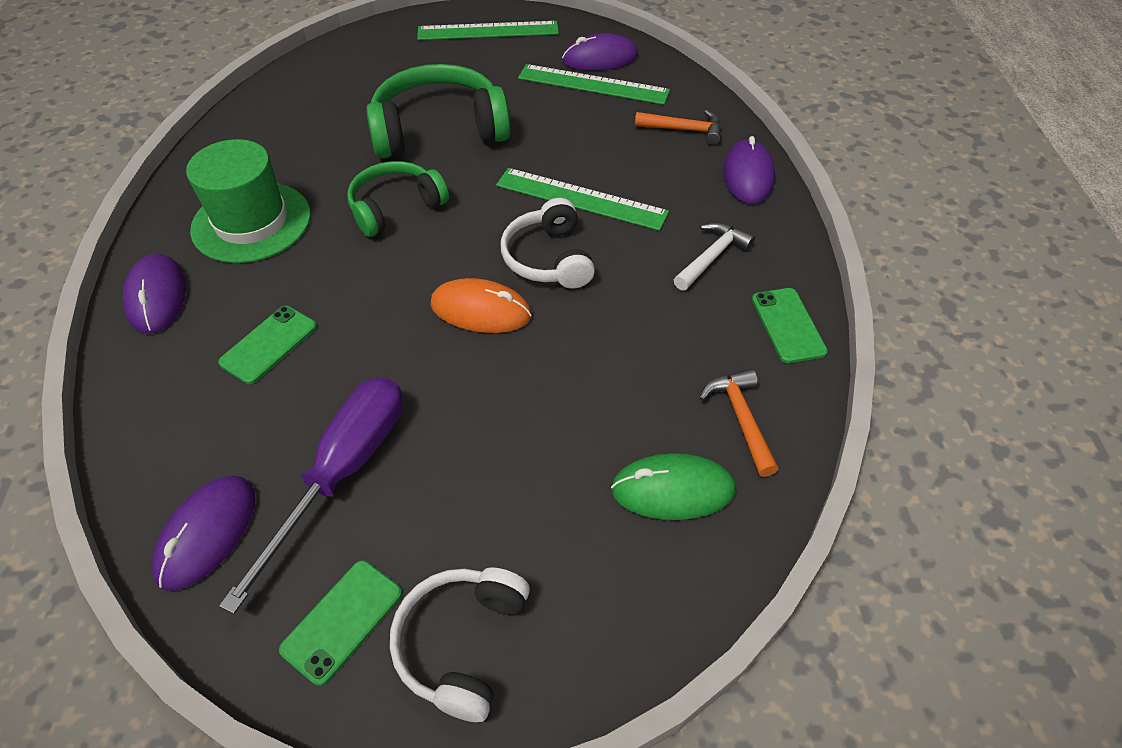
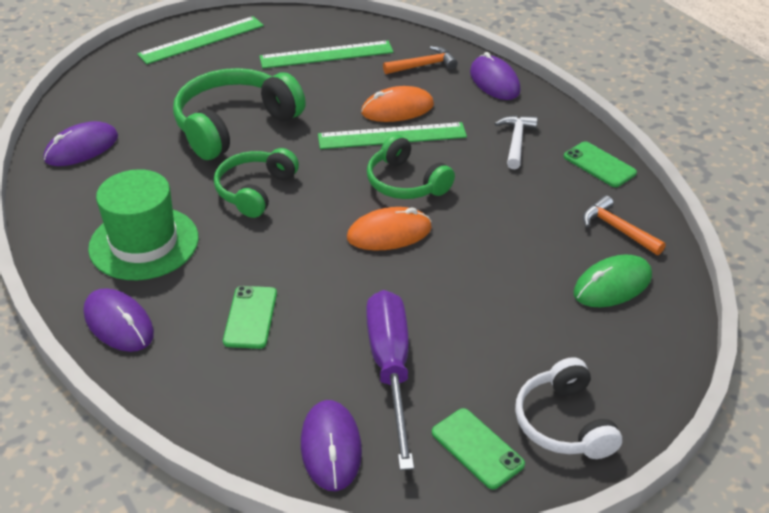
camera: 30 degrees left, 10 degrees down
(342, 621) = (477, 448): green phone -> green phone turned 45 degrees counterclockwise
(548, 258) = (405, 183): white headphones -> green headphones
(600, 58) = (314, 34): purple mouse -> purple mouse (81, 148)
(613, 170) = (397, 109): none -> orange mouse

